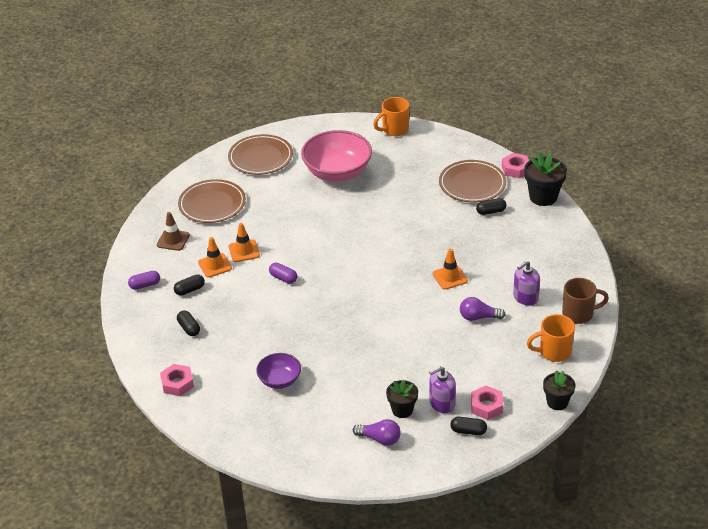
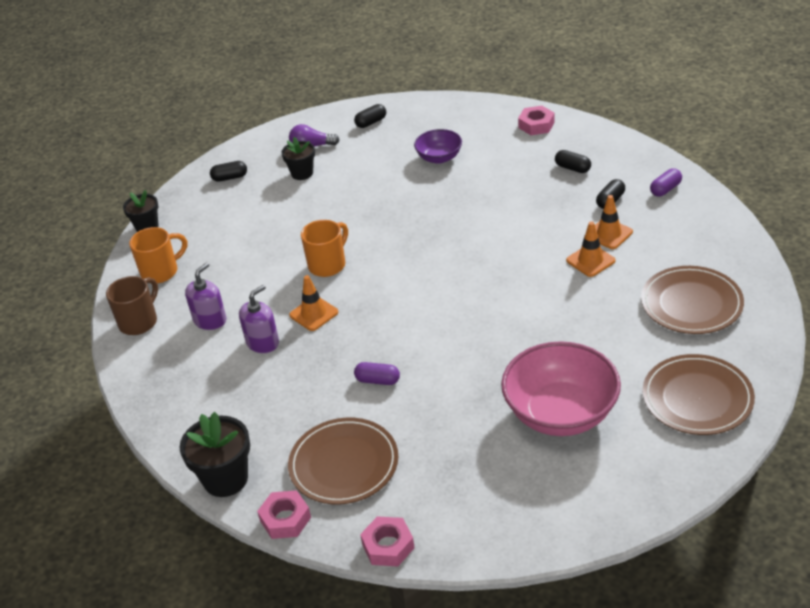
camera: 160 degrees right, 0 degrees up
(173, 240) = (690, 244): brown traffic cone -> none
(283, 278) = (515, 247): purple capsule -> purple capsule (378, 380)
(394, 129) = (528, 532): orange mug -> orange mug (328, 265)
(442, 403) = (265, 190): purple soap dispenser -> purple soap dispenser (262, 342)
(478, 317) = (259, 280): purple light bulb -> none
(486, 406) = (219, 201): pink nut -> pink nut (388, 546)
(491, 211) = (296, 426): black capsule -> black capsule (371, 122)
(579, 314) = (139, 322): brown mug -> brown mug turned 150 degrees clockwise

